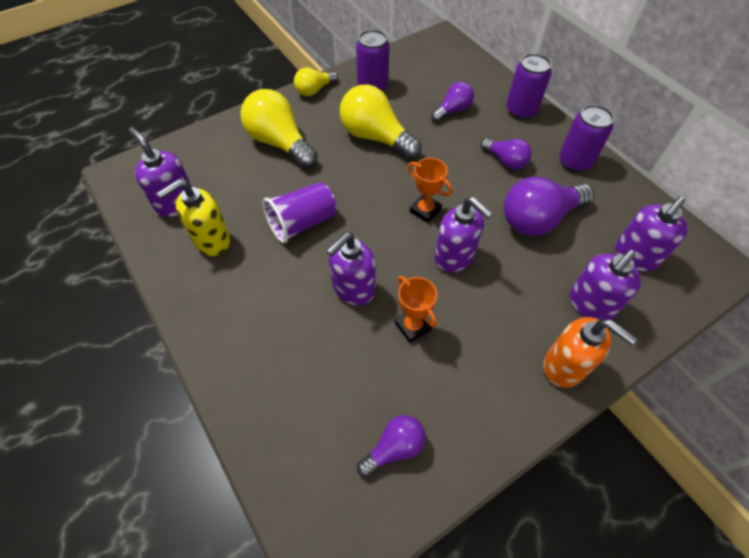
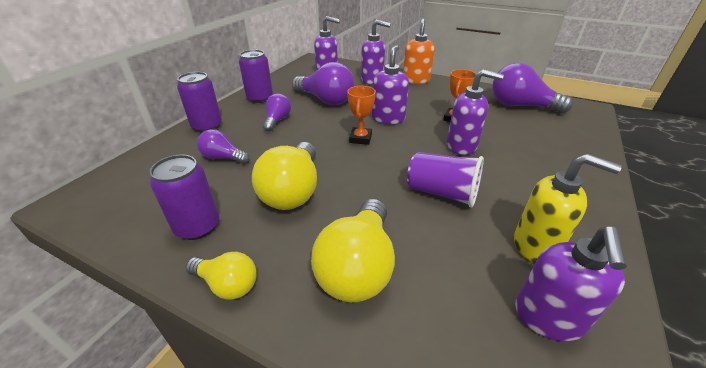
camera: 120 degrees left, 20 degrees down
(394, 448) = (520, 106): purple light bulb -> purple light bulb, size x1.76

